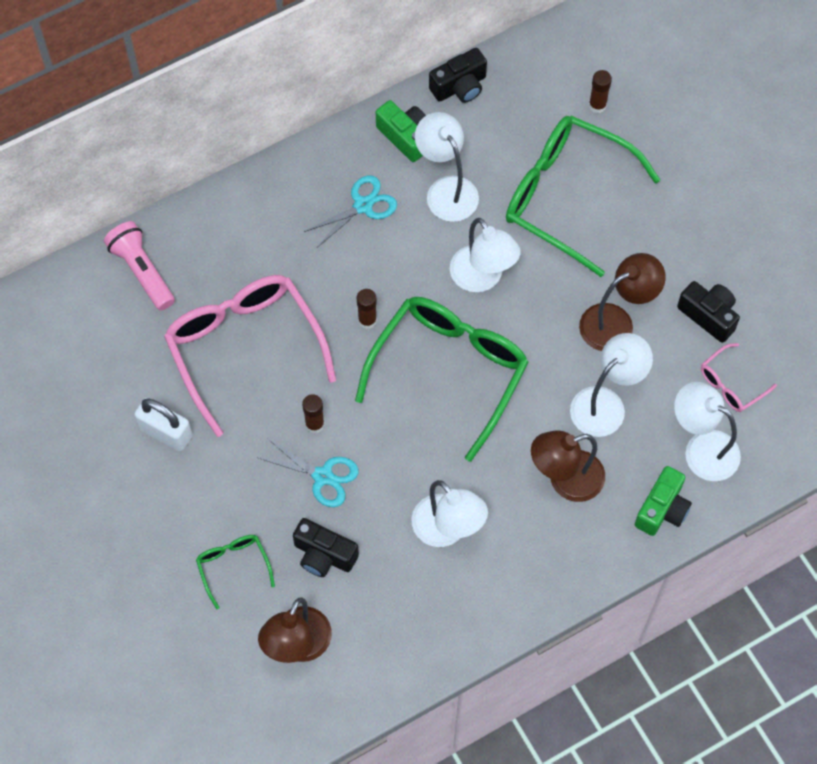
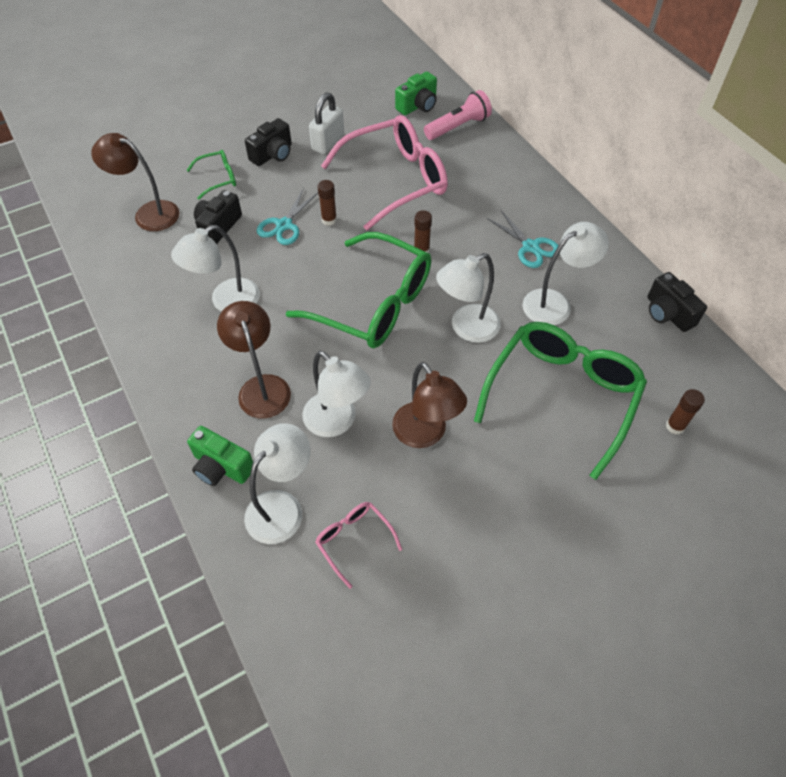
camera: 90 degrees right, 10 degrees down
(405, 136) = (605, 274): green camera -> green camera (418, 106)
(708, 315) = (435, 522): black camera -> black camera (273, 154)

